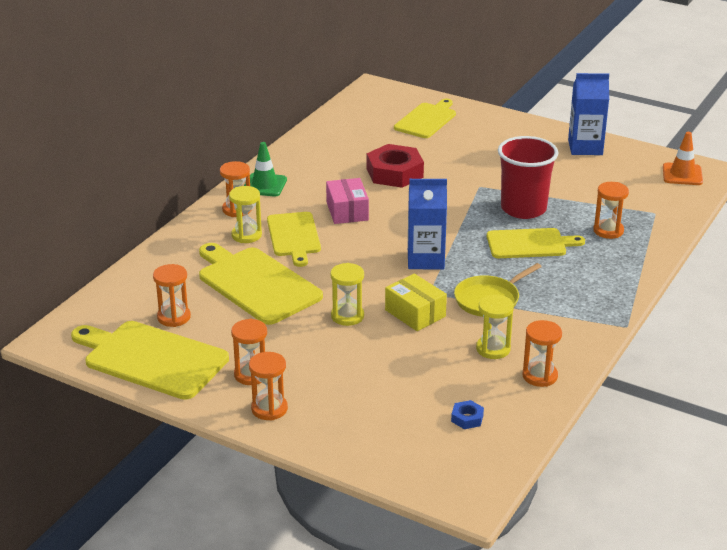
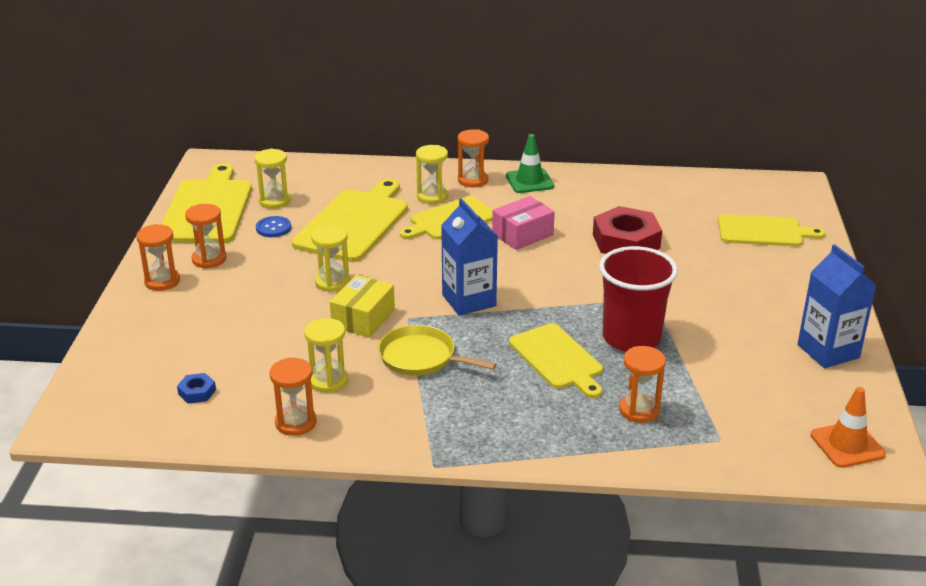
camera: 65 degrees right, 0 degrees up
(174, 317) = (274, 201): orange hourglass -> yellow hourglass
(225, 328) = (273, 228): none -> blue button

